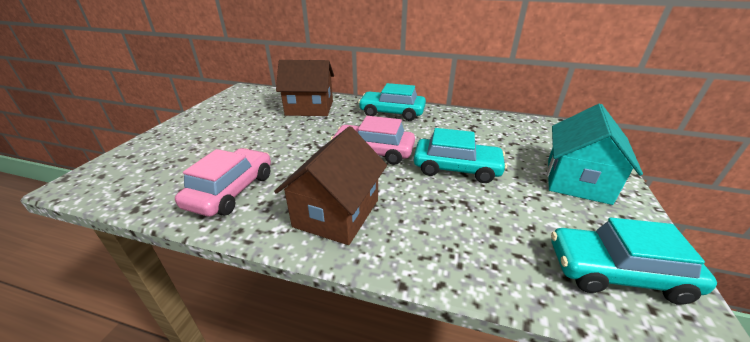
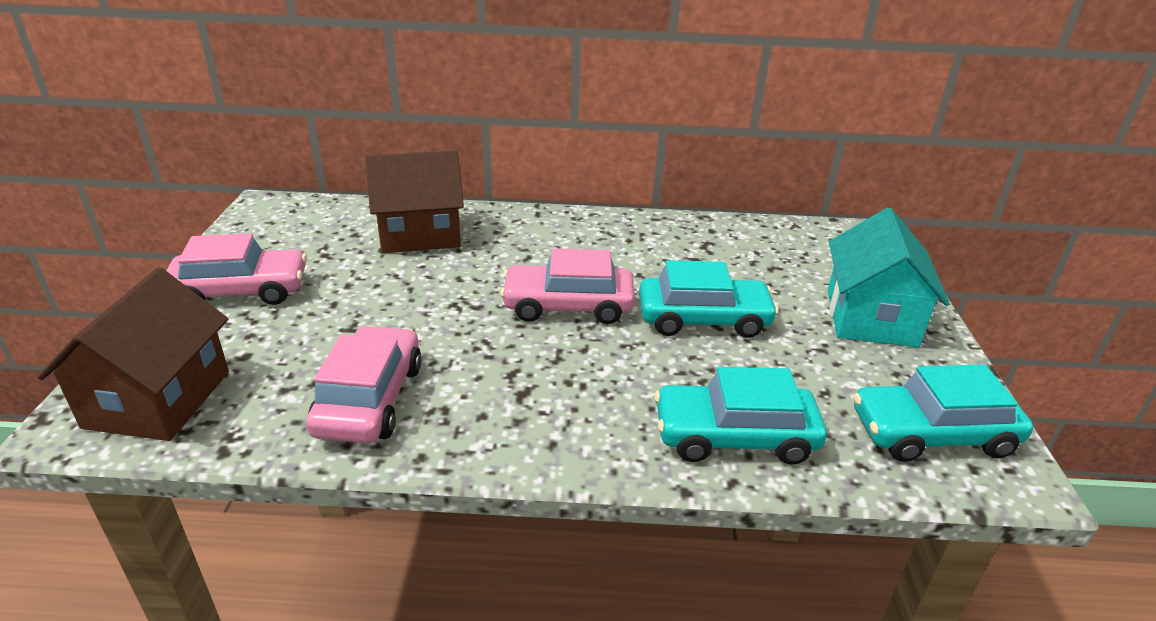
camera: 15 degrees left, 0 degrees up
(203, 127) = (241, 291): none -> pink car
(337, 213) = (555, 410): brown house -> brown house (158, 399)
(392, 113) = (569, 230): turquoise car -> turquoise car (734, 436)

